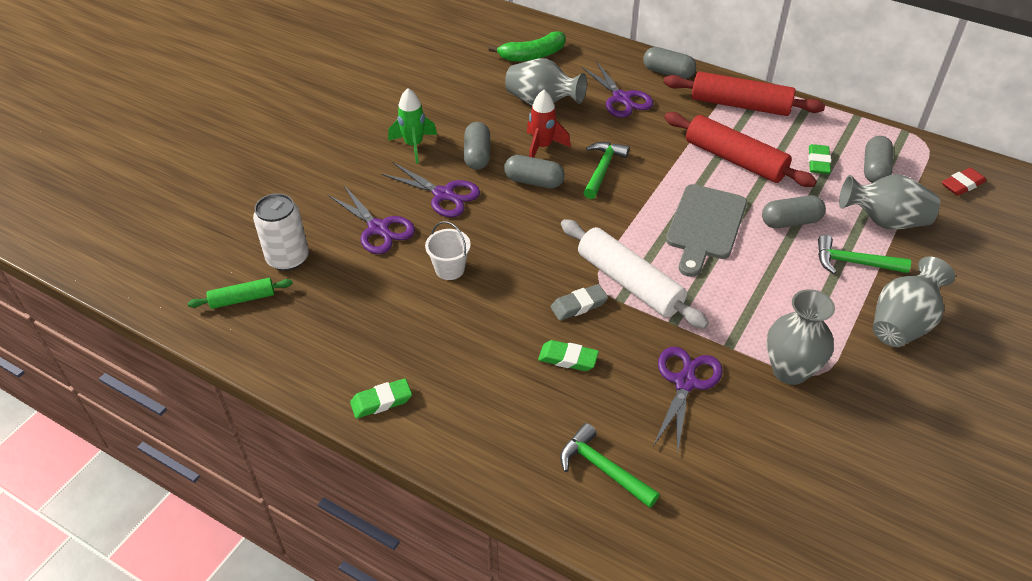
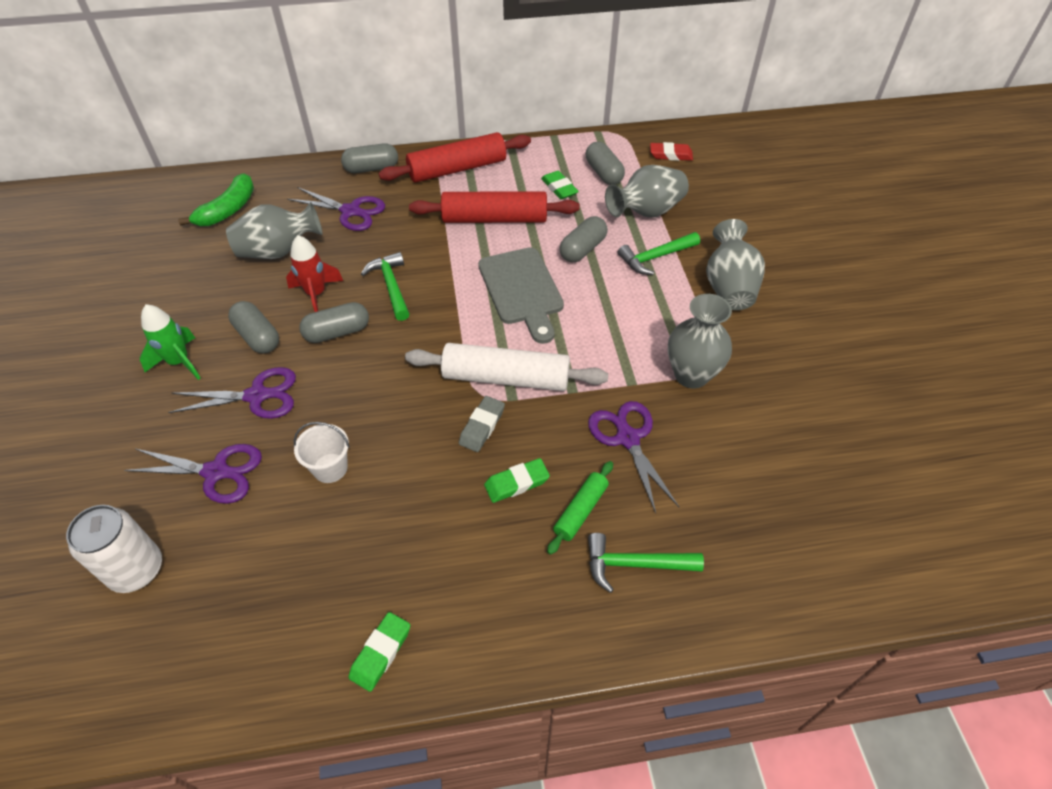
camera: 40 degrees left, 5 degrees up
(242, 299) = (119, 653): green rolling pin -> green rolling pin (580, 511)
(962, 185) = (670, 155): red eraser -> red eraser turned 75 degrees clockwise

